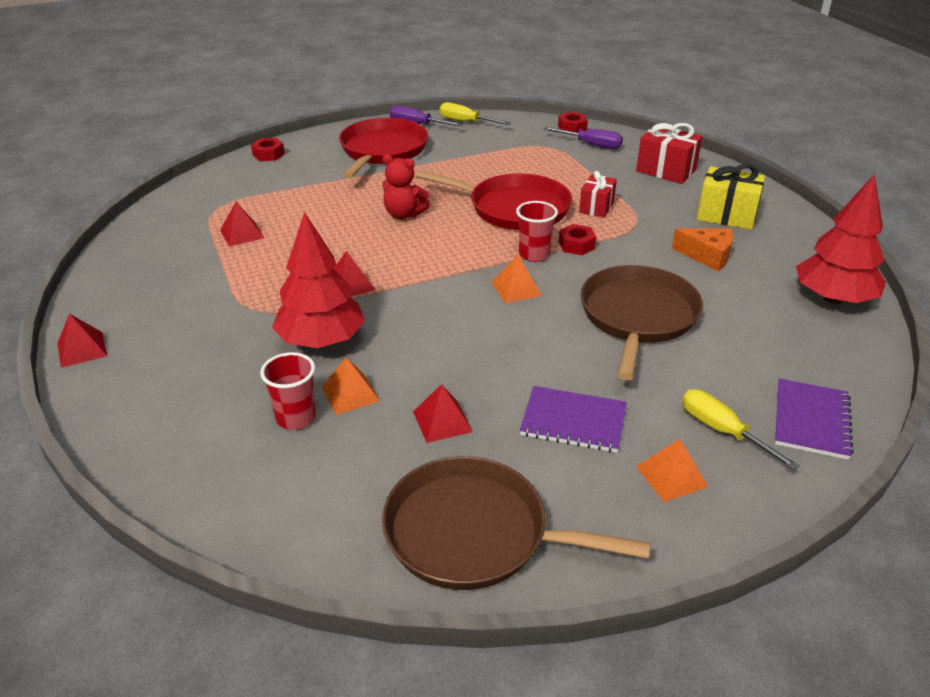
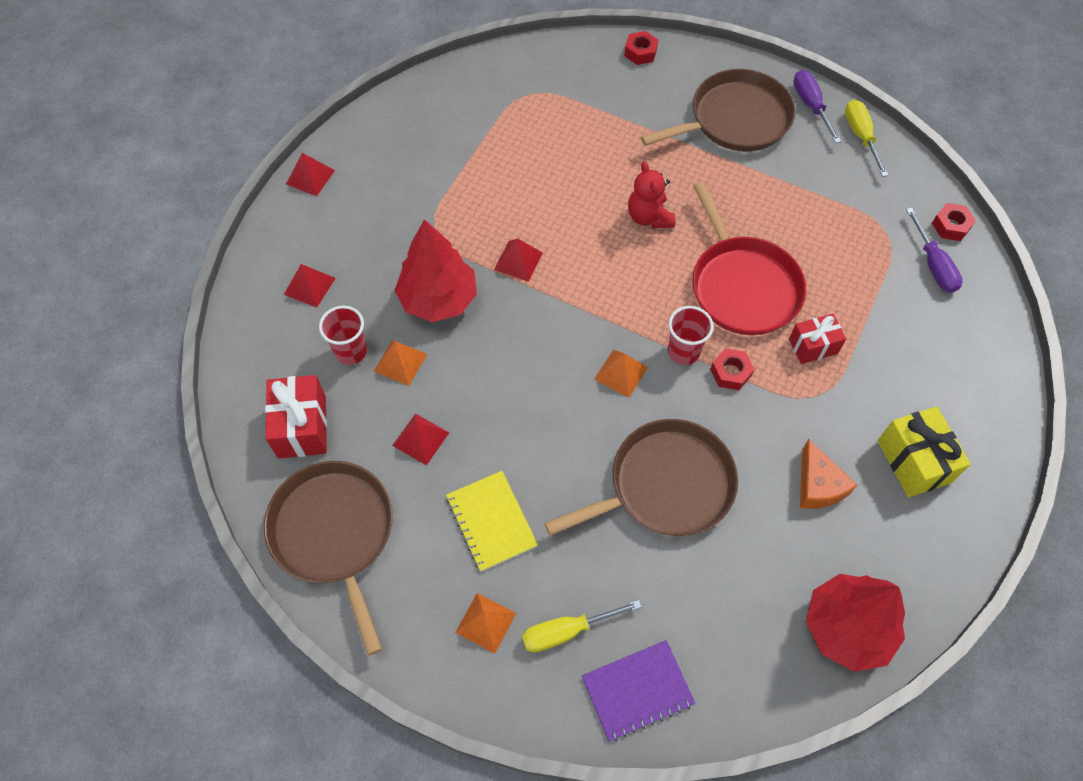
camera: 50 degrees right, 25 degrees up
(242, 234) = (514, 139): red pyramid -> red pyramid (309, 286)
(382, 150) = (734, 119): red pan -> brown pan
(573, 421) = (491, 521): purple notebook -> yellow notebook
(666, 170) = (950, 359): red gift -> red gift (302, 427)
(722, 431) = (567, 631): yellow screwdriver -> yellow screwdriver turned 120 degrees counterclockwise

